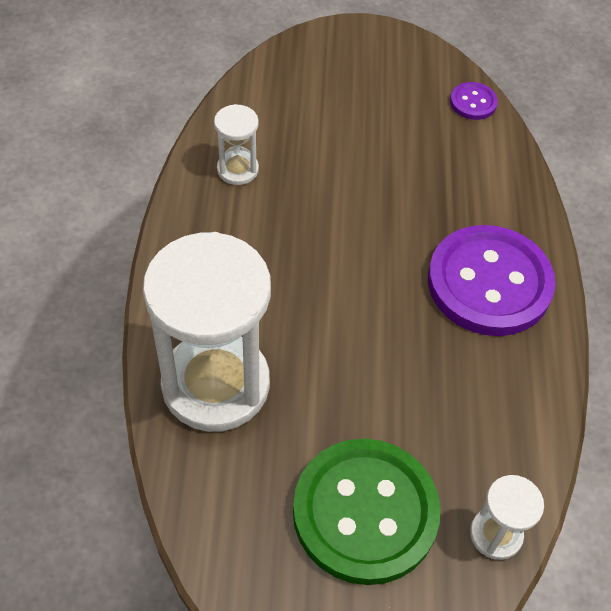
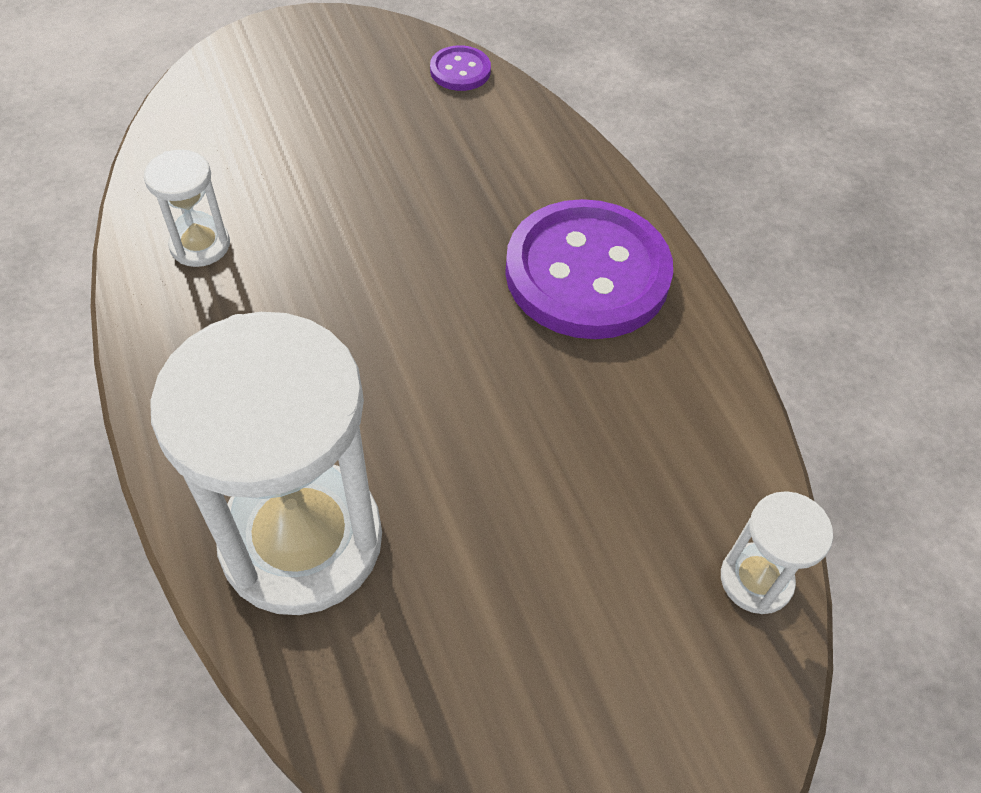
camera: 25 degrees left, 0 degrees up
(365, 512) = (584, 626): green button -> none

